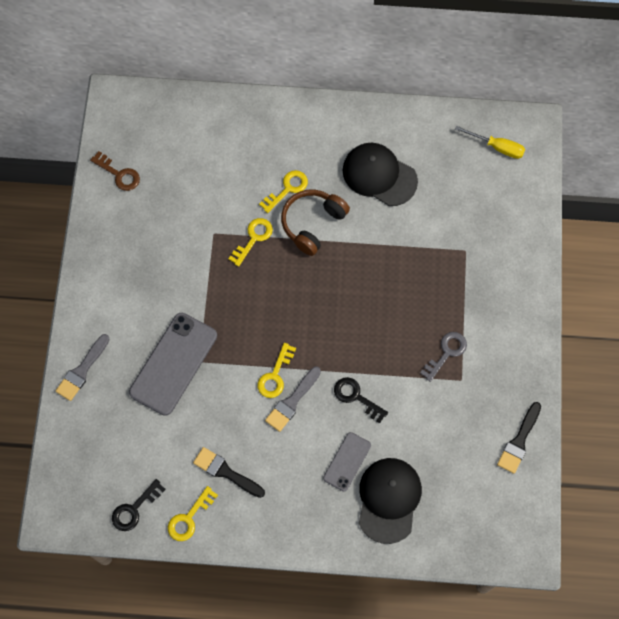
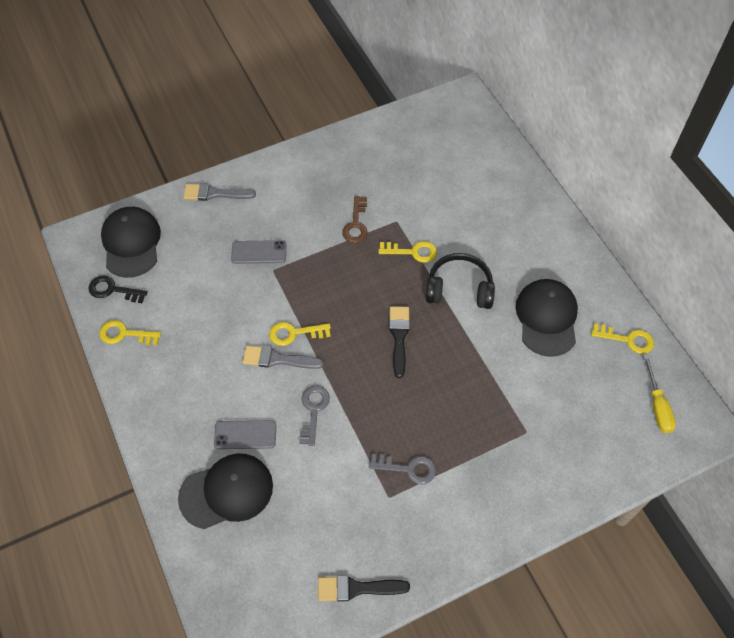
camera: 60 degrees right, 10 degrees down
(91, 470) = (131, 243): none -> black cap
(119, 174) = (402, 132): brown key -> brown key (356, 224)
(173, 363) = (259, 252): grey phone -> grey phone, size x0.55
(226, 472) = (182, 341): black brush -> black brush (399, 337)
(287, 189) = (478, 253): yellow key -> yellow key (627, 339)
(312, 224) = (459, 289): brown headphones -> black headphones
(356, 397) = (313, 410): black key -> grey key

